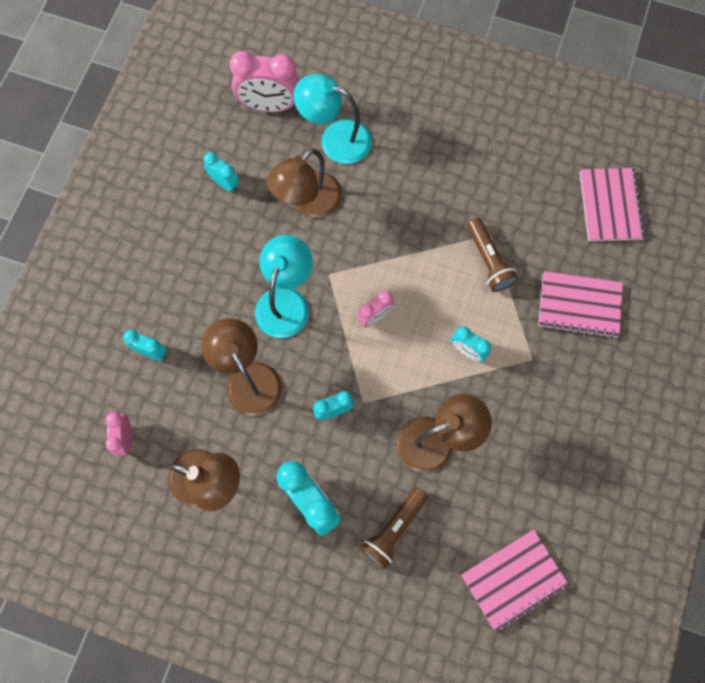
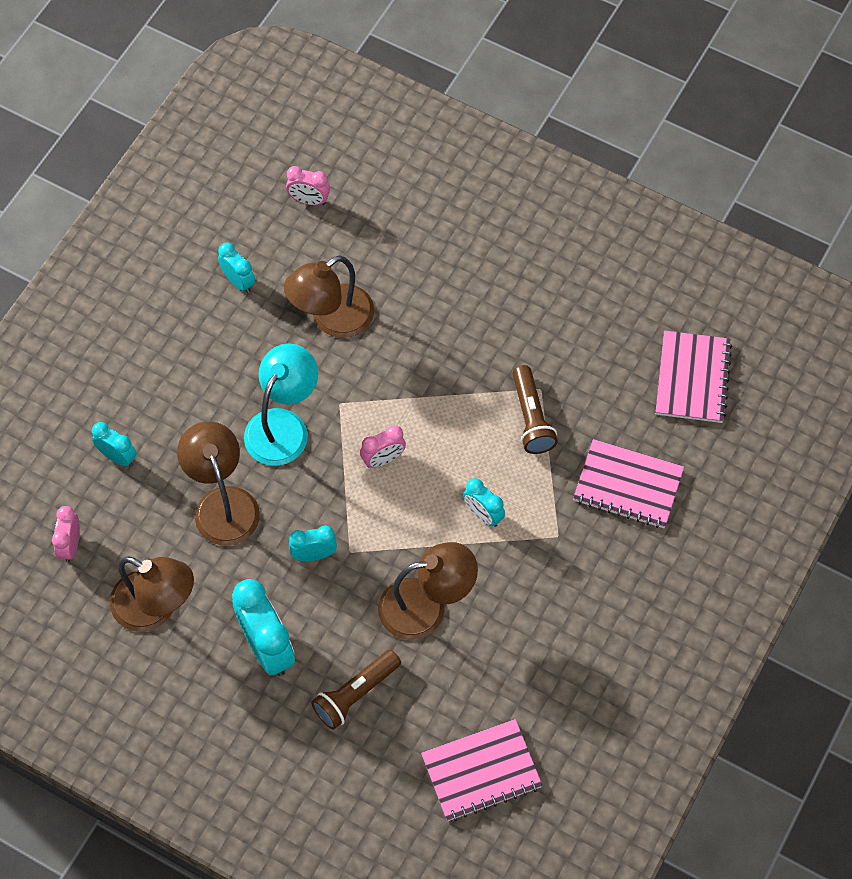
camera: 10 degrees right, 10 degrees down
(270, 106) = (309, 200): pink clock -> pink clock, size x0.55
(335, 139) = (379, 250): turquoise lamp -> none

